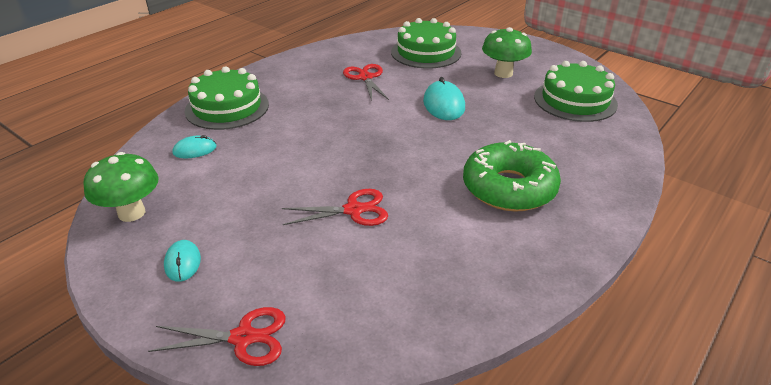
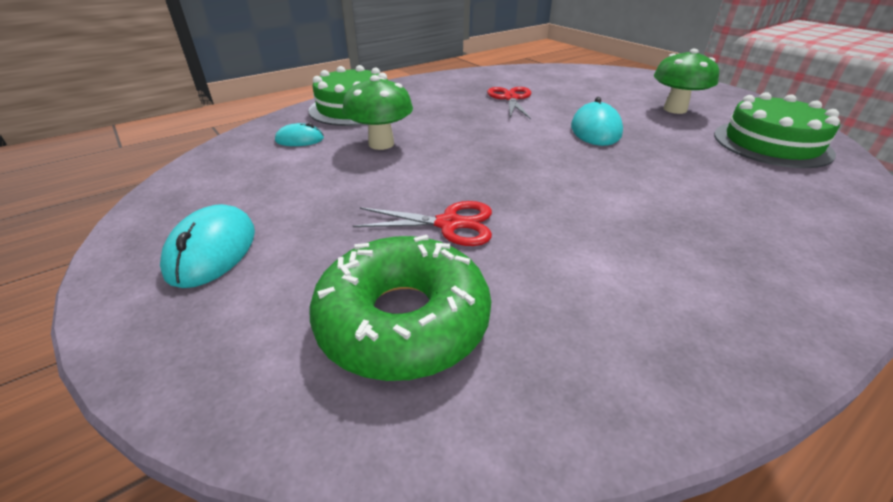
camera: 15 degrees right, 0 degrees up
(131, 213) = (196, 188): green mushroom -> green mushroom (381, 144)
(182, 263) = (212, 250): turquoise mouse -> turquoise mouse, size x1.64
(243, 338) = (221, 368): red scissors -> none
(426, 52) = (584, 84): green cake -> none
(509, 188) = (672, 229): green donut -> green donut (403, 321)

